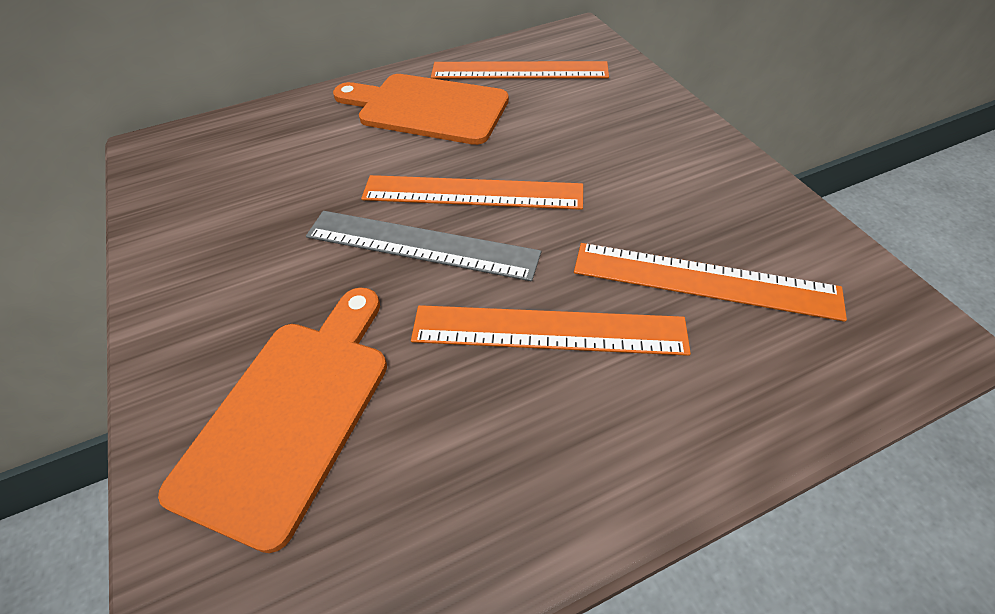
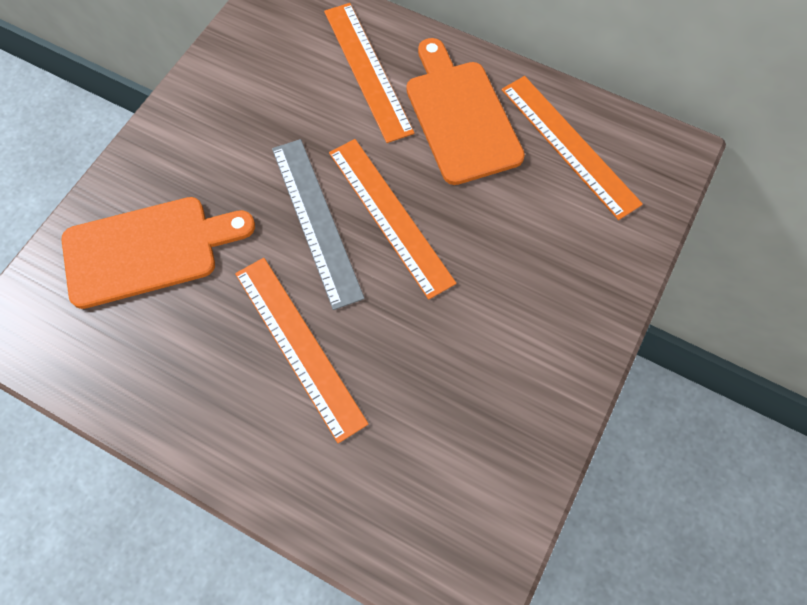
camera: 50 degrees right, 15 degrees up
(704, 280) = (415, 420): orange ruler -> orange ruler (367, 70)

